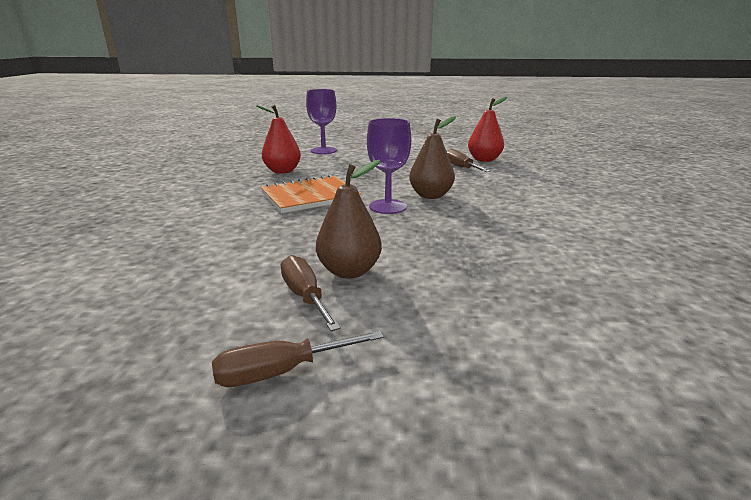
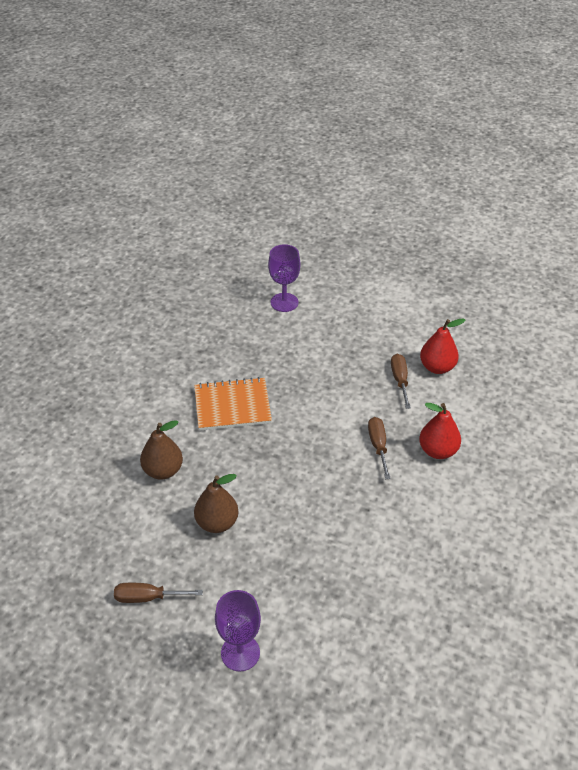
camera: 20 degrees right, 20 degrees up
(282, 171) = (226, 346): red pear -> red pear (438, 451)
(305, 296) = (180, 541): brown screwdriver -> brown screwdriver (378, 446)
(388, 207) = (287, 441): purple goblet -> purple goblet (240, 653)
(430, 195) = (334, 431): brown pear -> brown pear (163, 470)

